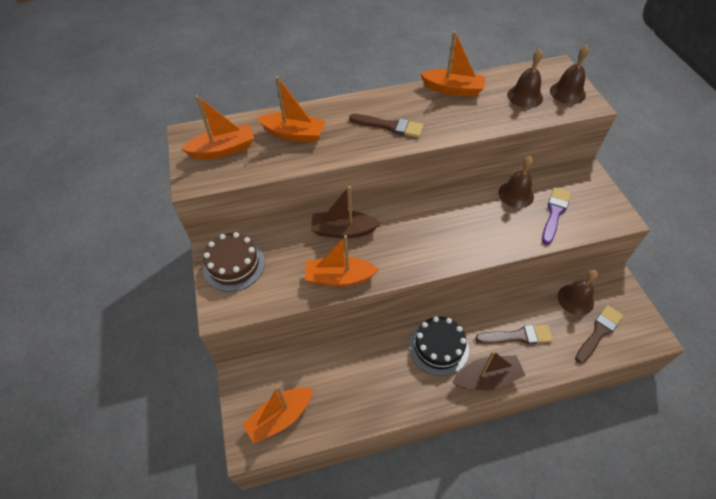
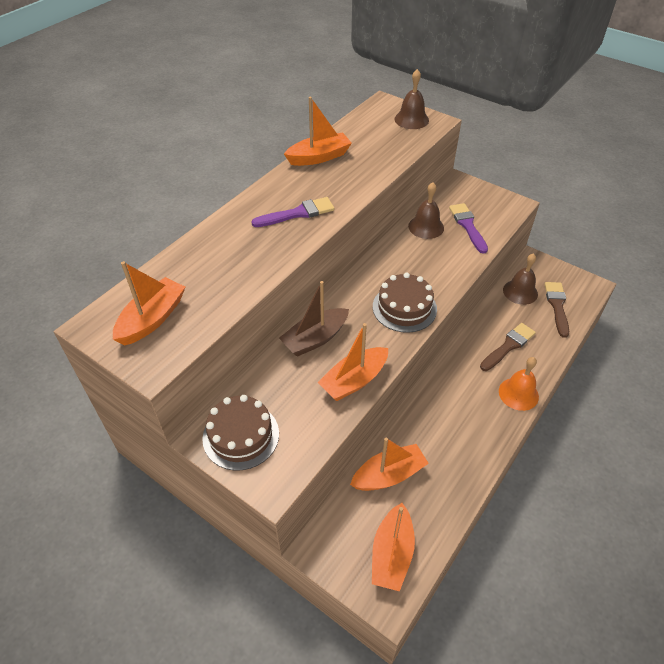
camera: 40 degrees left, 5 degrees down
(294, 134) = (212, 266): orange boat -> orange boat (389, 475)
(390, 126) = (297, 213): brown brush -> purple brush
(430, 248) = (404, 308): none -> brown cake
(438, 347) = (461, 395): black cake -> none
(487, 378) = (518, 394): brown boat -> orange bell
(525, 96) = (383, 136): brown bell -> none

